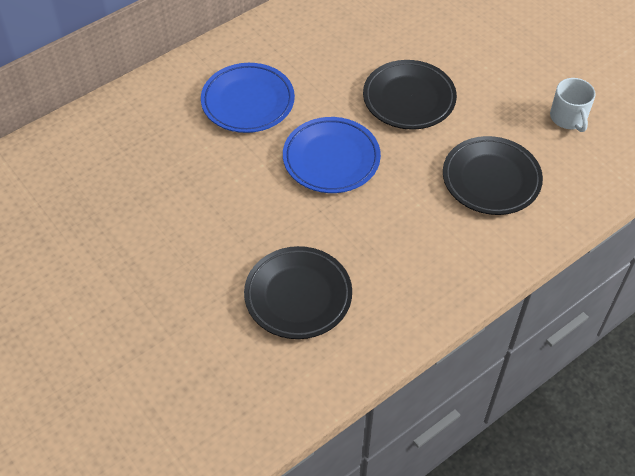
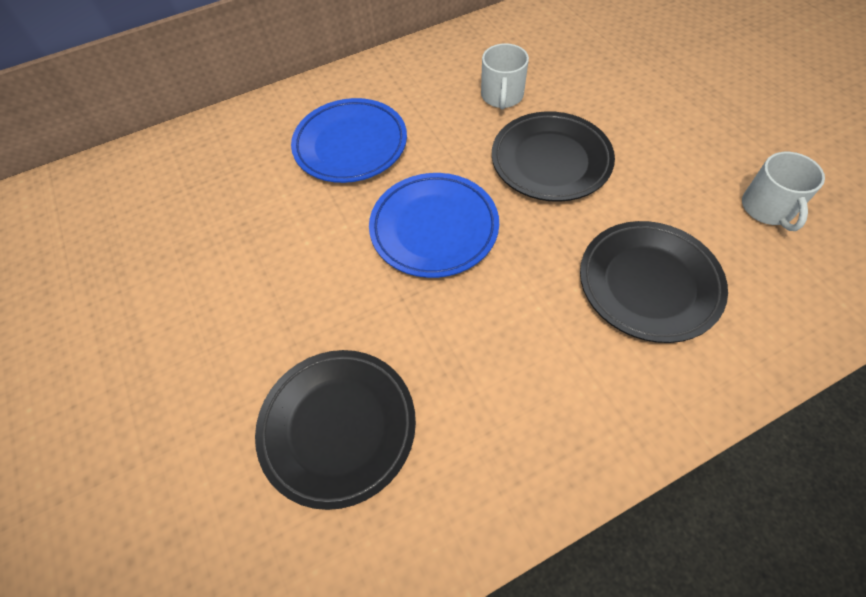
camera: 15 degrees right, 5 degrees up
(361, 49) = (502, 96): none -> white mug

